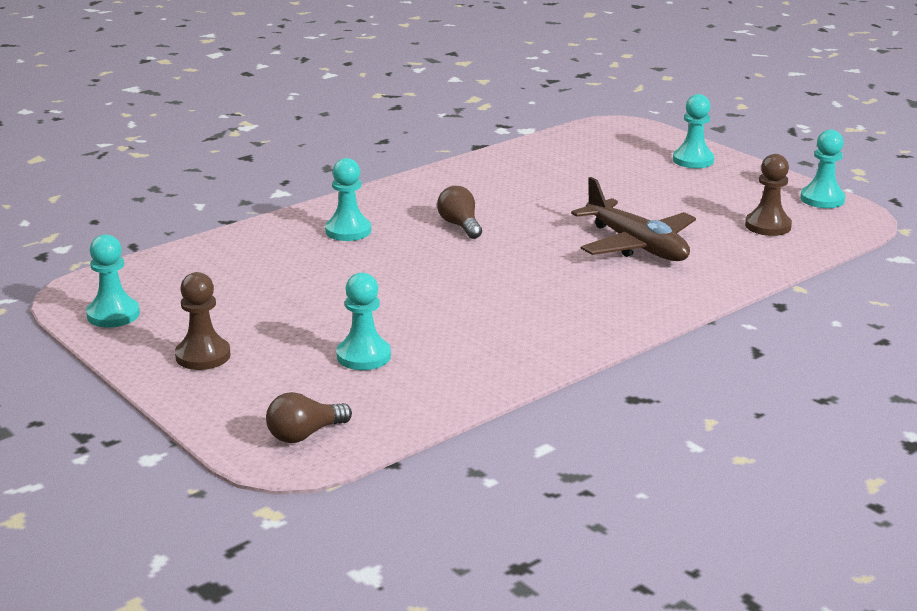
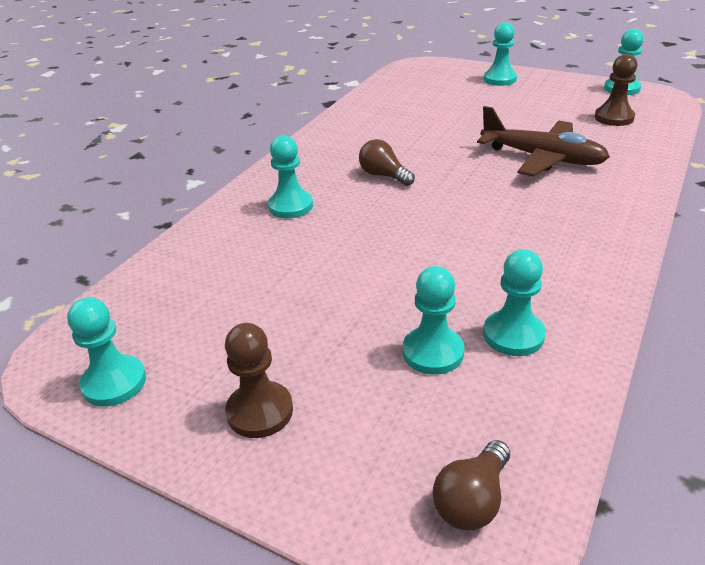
camera: 20 degrees left, 10 degrees up
(440, 362) = (513, 335): none -> turquoise pawn

